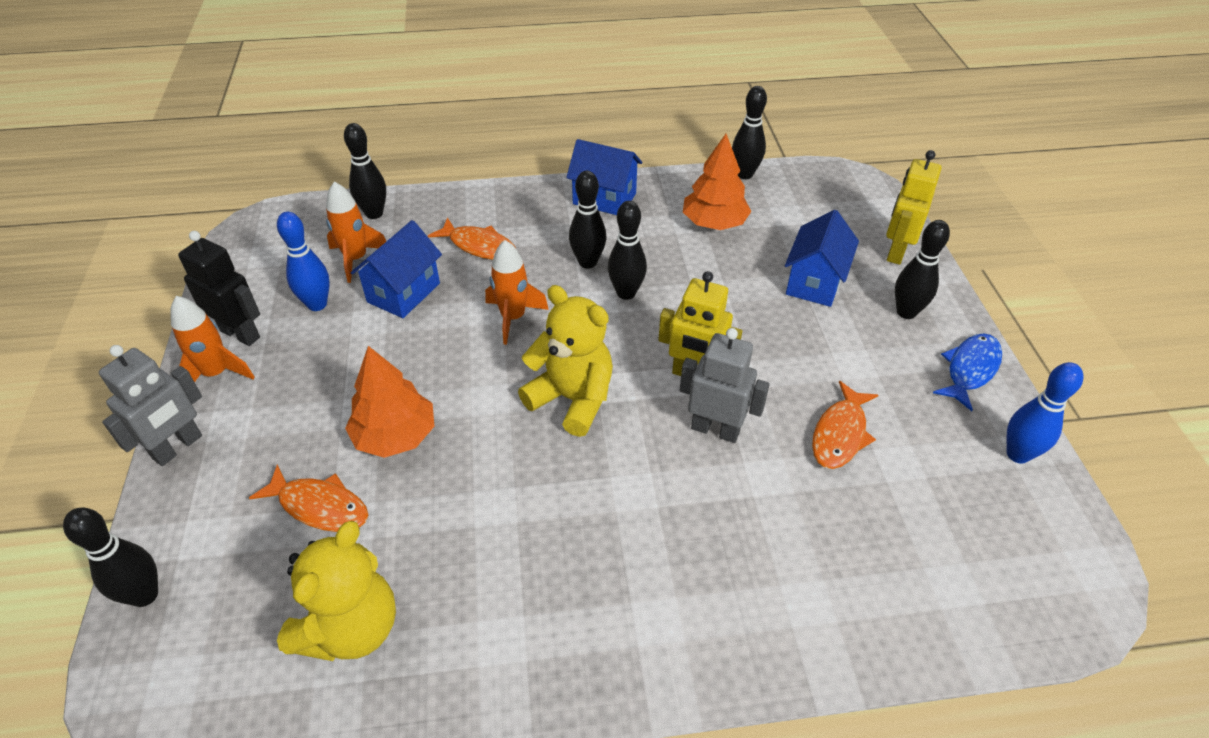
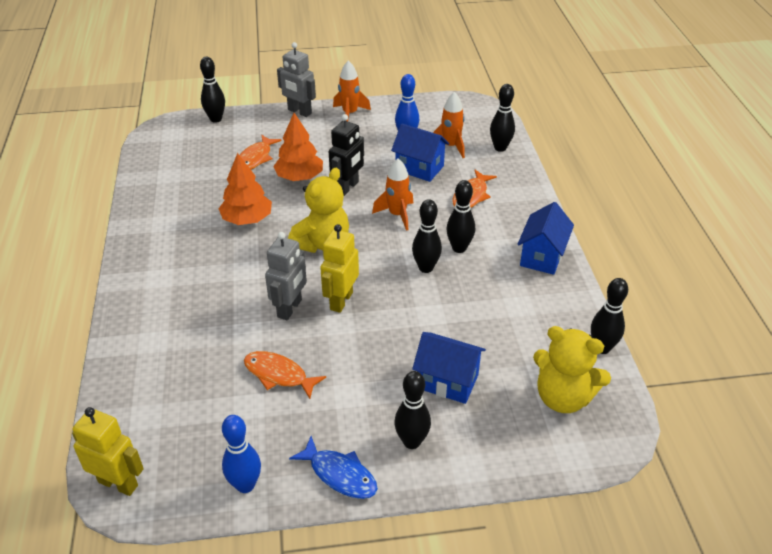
camera: 90 degrees right, 5 degrees down
(240, 334) = (381, 116): black robot -> black robot (348, 187)
(351, 628) = (183, 176): yellow teddy bear -> yellow teddy bear (563, 397)
(714, 223) = (521, 322): orange tree -> orange tree (247, 219)
(896, 251) = (498, 450): yellow robot -> yellow robot (118, 483)

